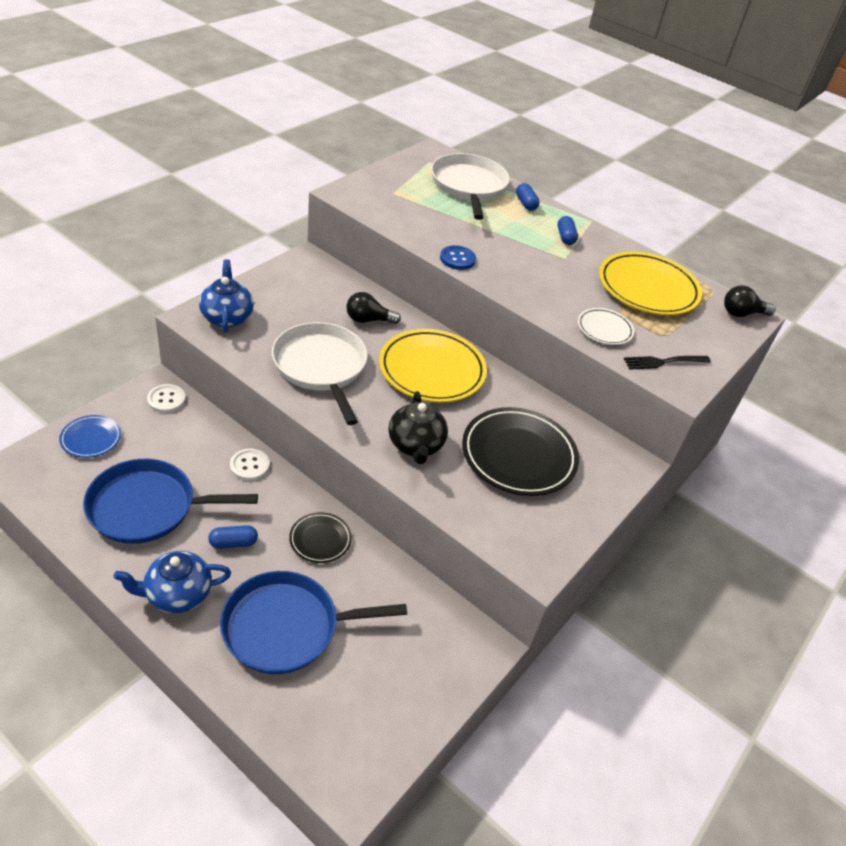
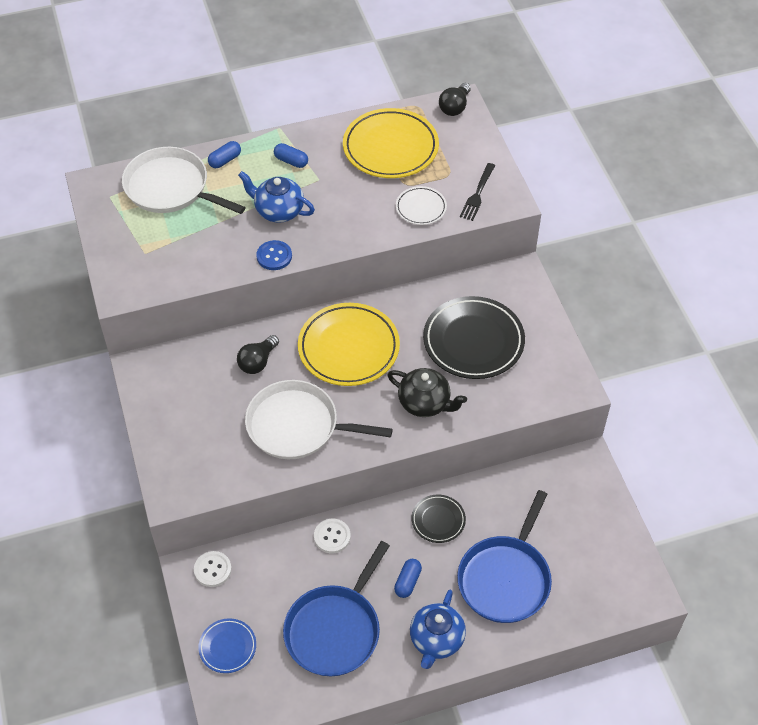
camera: 50 degrees left, 10 degrees up
(227, 317) = (187, 469): blue teapot -> blue teapot (278, 211)
(526, 204) = (225, 160): blue capsule -> blue capsule turned 60 degrees counterclockwise

